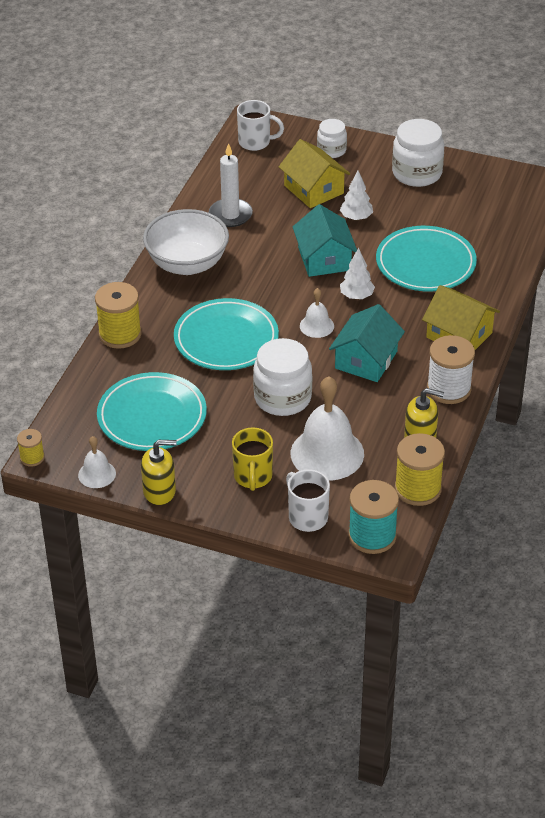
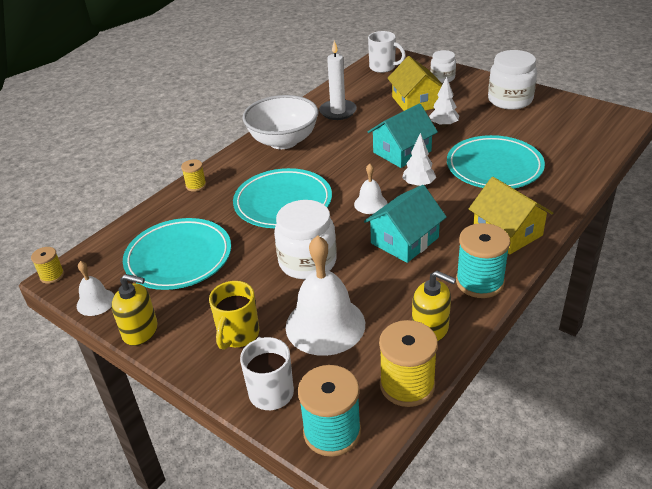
camera: 20 degrees right, 5 degrees down
(120, 334) = (196, 185): yellow spool -> yellow spool, size x0.53
(324, 259) = (402, 152): turquoise house -> turquoise house turned 45 degrees clockwise
(449, 389) = (479, 282): white spool -> turquoise spool

